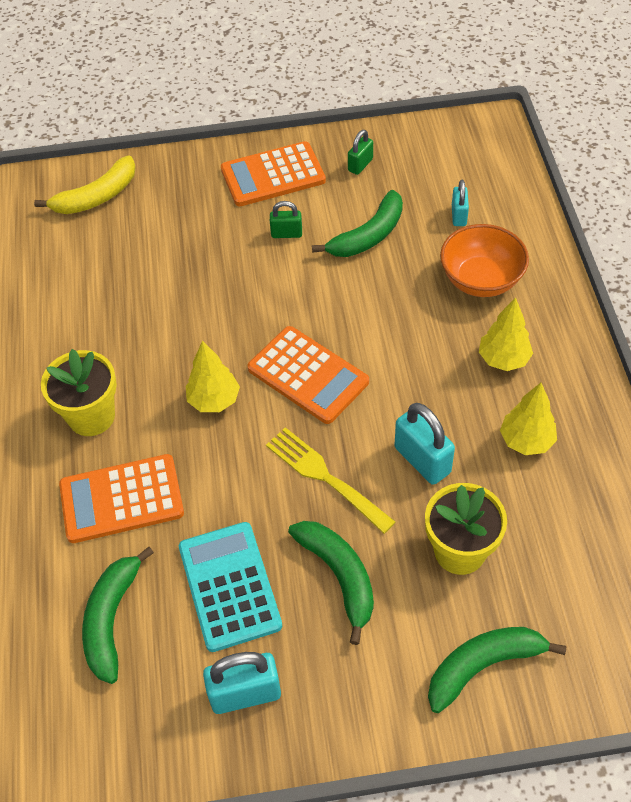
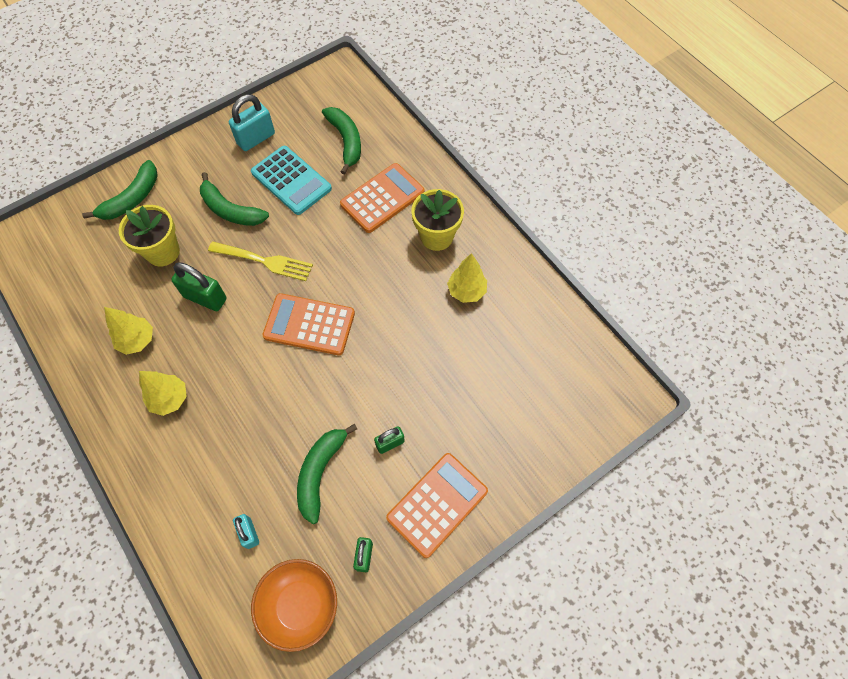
camera: 150 degrees right, 10 degrees up
(97, 197) = (569, 409): yellow banana -> none
(214, 400) = (364, 280): yellow tree -> yellow tree (466, 291)
(422, 460) = (205, 298): turquoise padlock -> green padlock
(481, 280) = (208, 468): orange bowl -> orange bowl (300, 605)

